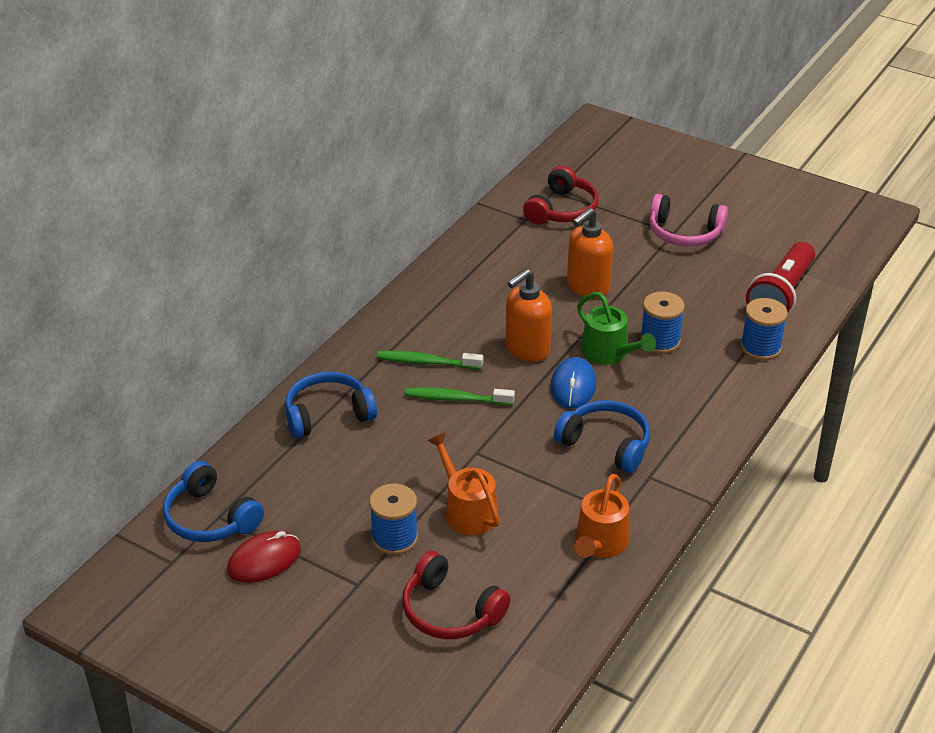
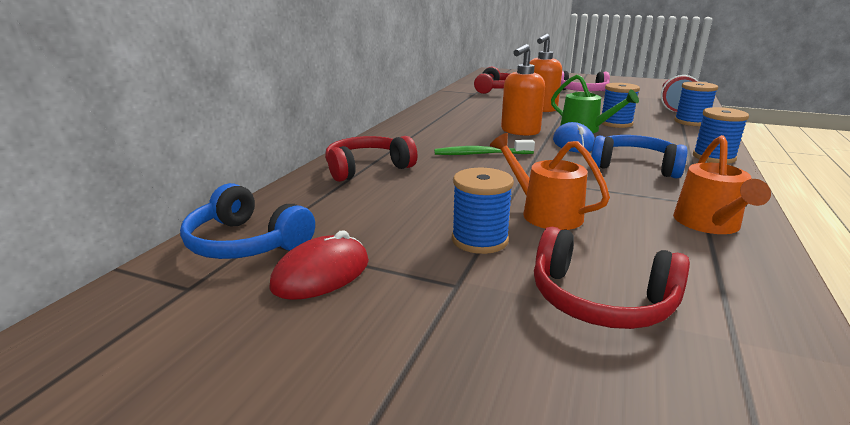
camera: 10 degrees left, 15 degrees down
(328, 414) = (367, 168): blue headphones -> red headphones
(426, 362) = (443, 140): green toothbrush -> none
(708, 436) = (713, 157): none -> blue spool

